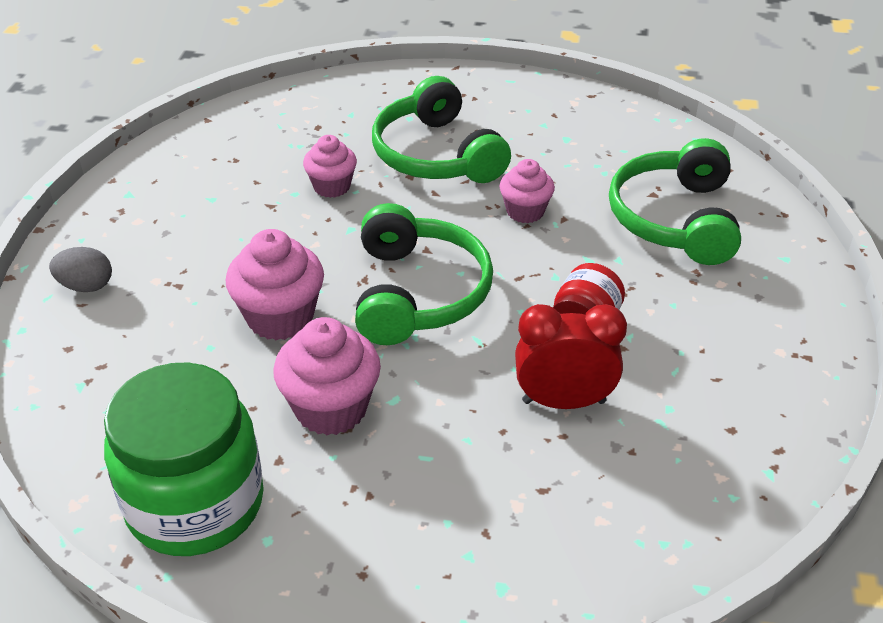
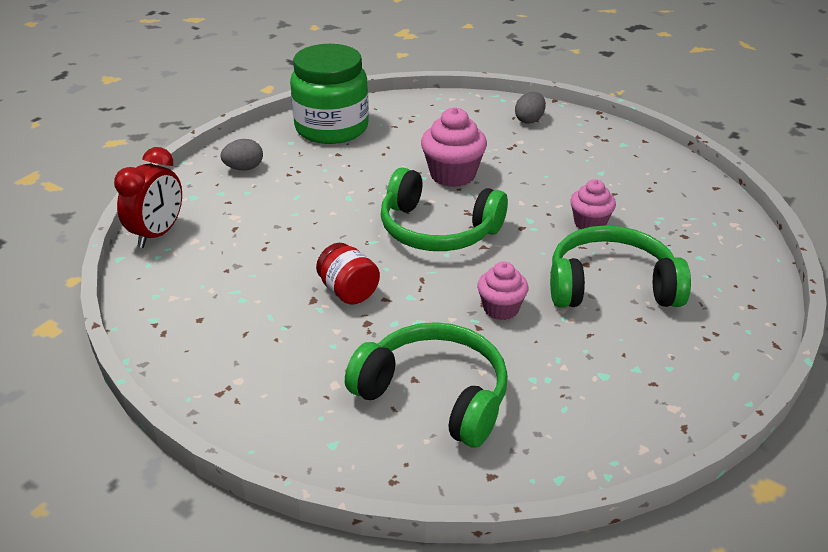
camera: 115 degrees right, 5 degrees down
(331, 408) = (360, 176): pink cupcake -> none
(383, 562) = (244, 168): none -> grey egg
(563, 401) = (289, 257): red clock -> red clock (157, 234)

